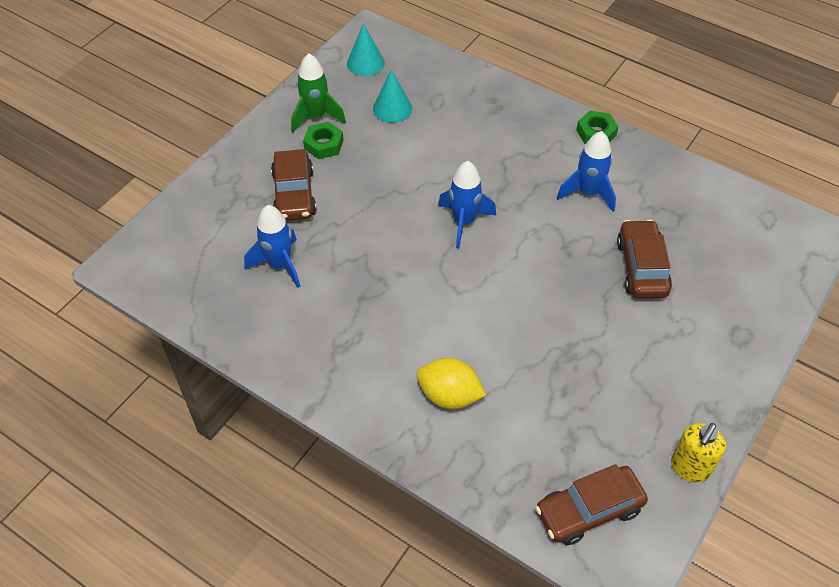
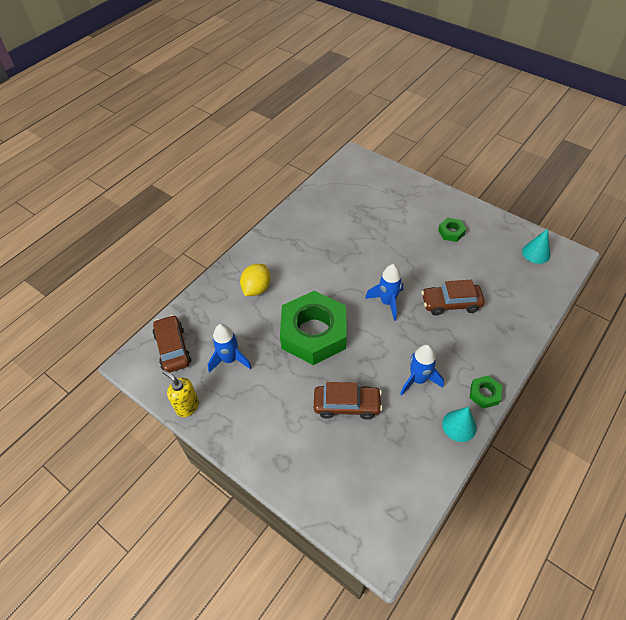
camera: 95 degrees right, 0 degrees up
(279, 264) = (353, 215): blue rocket -> blue rocket (230, 359)
(294, 194) = (407, 220): brown car -> brown car (451, 303)
(316, 116) = (476, 228): green rocket -> none
(392, 108) = (491, 267): turquoise cone -> turquoise cone (459, 425)
(530, 310) = (313, 333): none -> green nut

